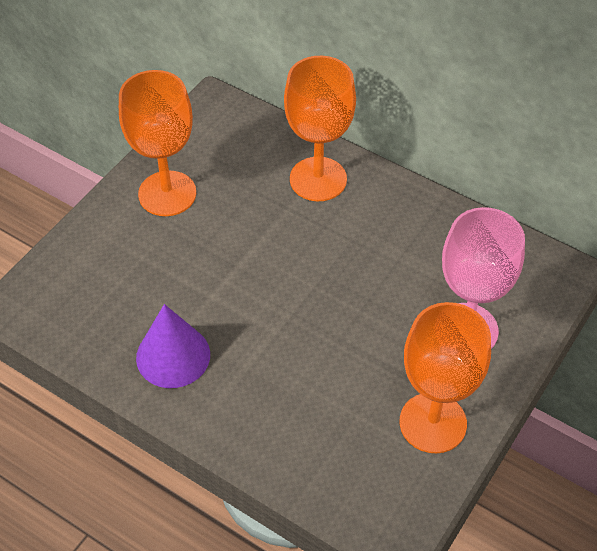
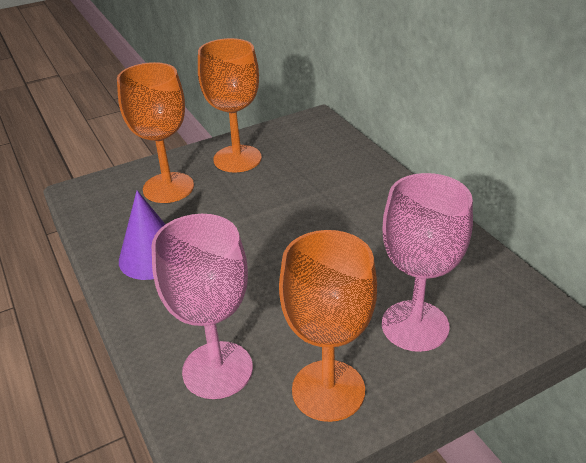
camera: 30 degrees right, 15 degrees down
(318, 179) = (359, 181): orange goblet -> orange goblet (168, 188)
(328, 446) = (217, 370): none -> pink goblet

